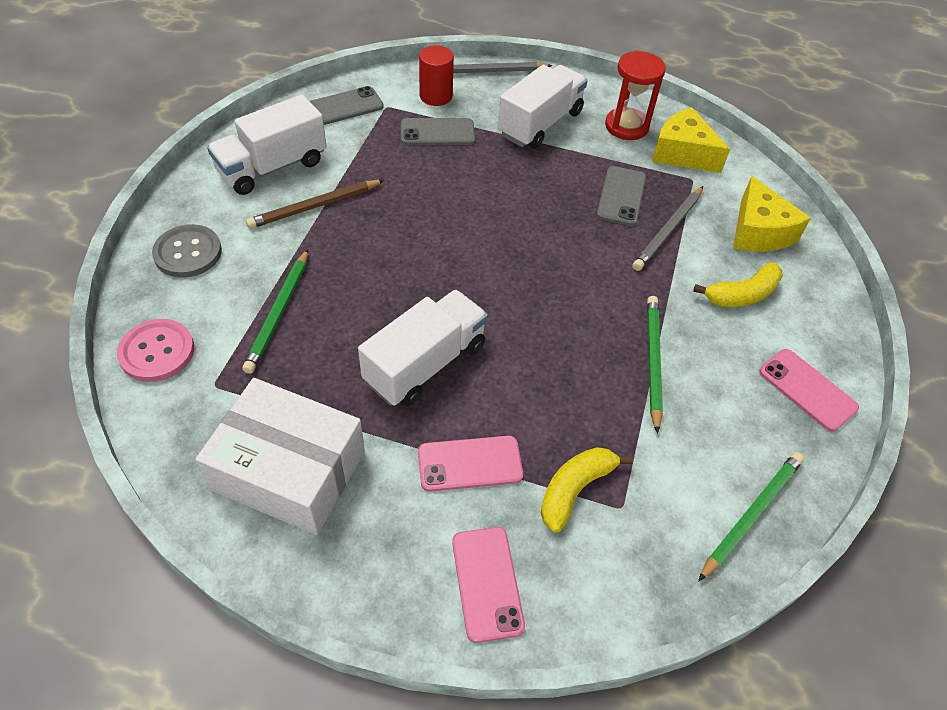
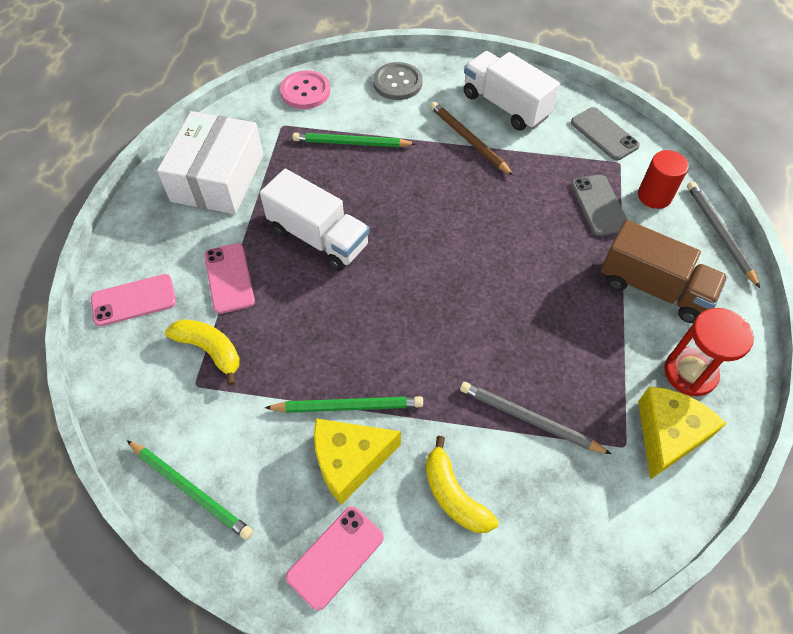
camera: 85 degrees right, 5 degrees up
(540, 124) = (653, 288): white truck -> brown truck
(621, 196) = (567, 371): grey phone -> none
(758, 231) = (560, 520): yellow cheese -> yellow cheese (350, 461)

